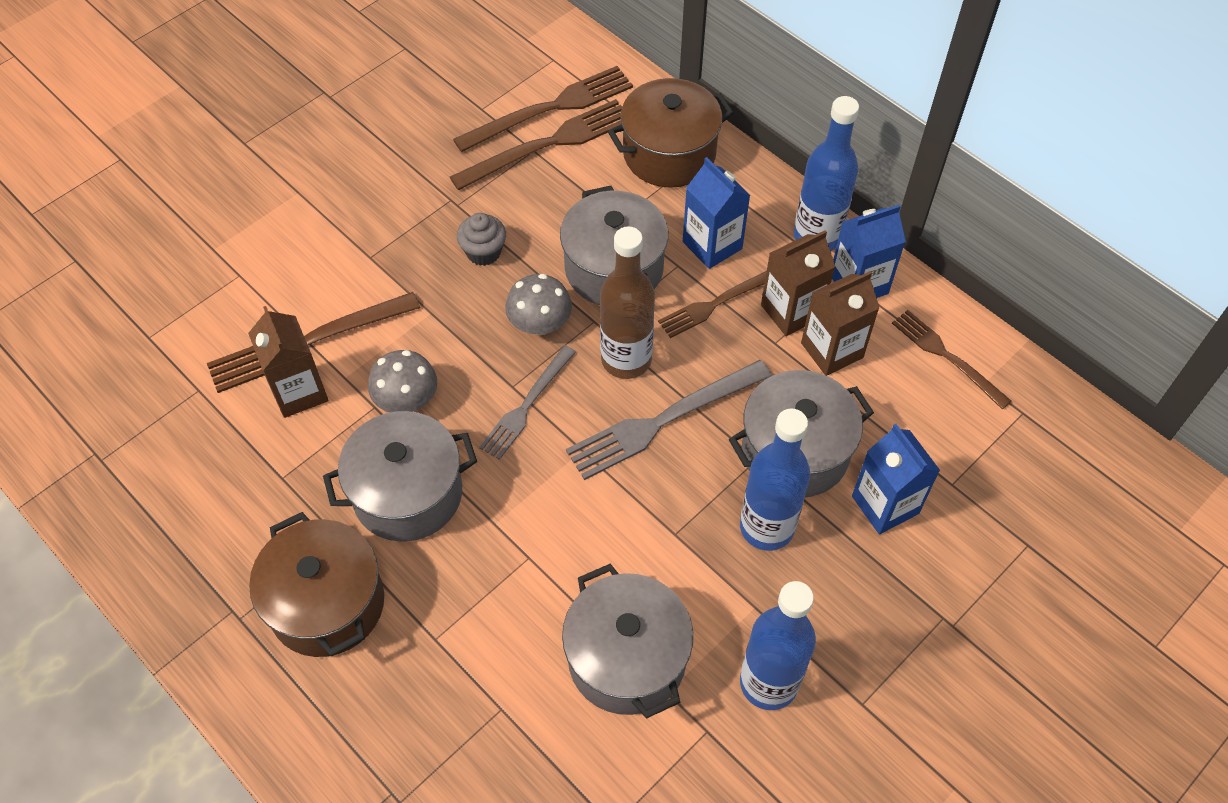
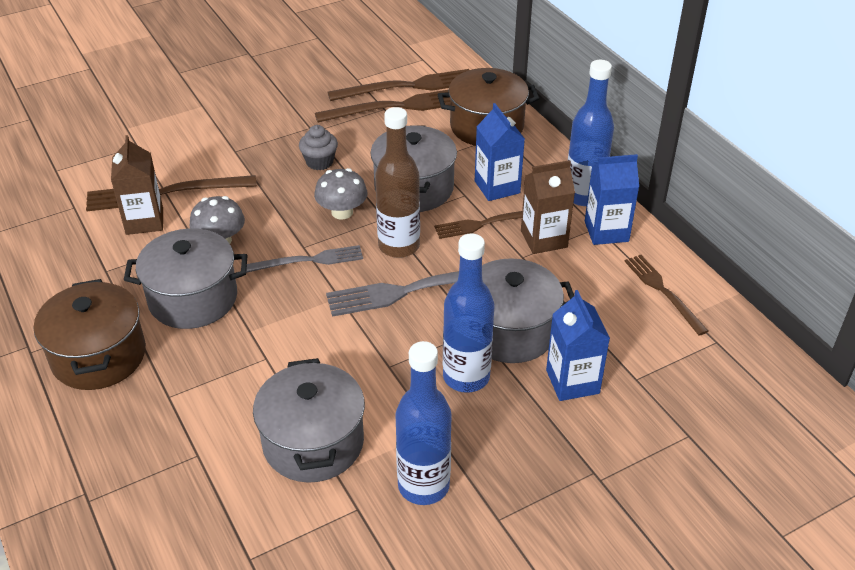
camera: 15 degrees right, 15 degrees down
(527, 405) = (309, 260): grey fork -> grey fork turned 150 degrees counterclockwise
(832, 350) = (567, 270): brown carton -> none

